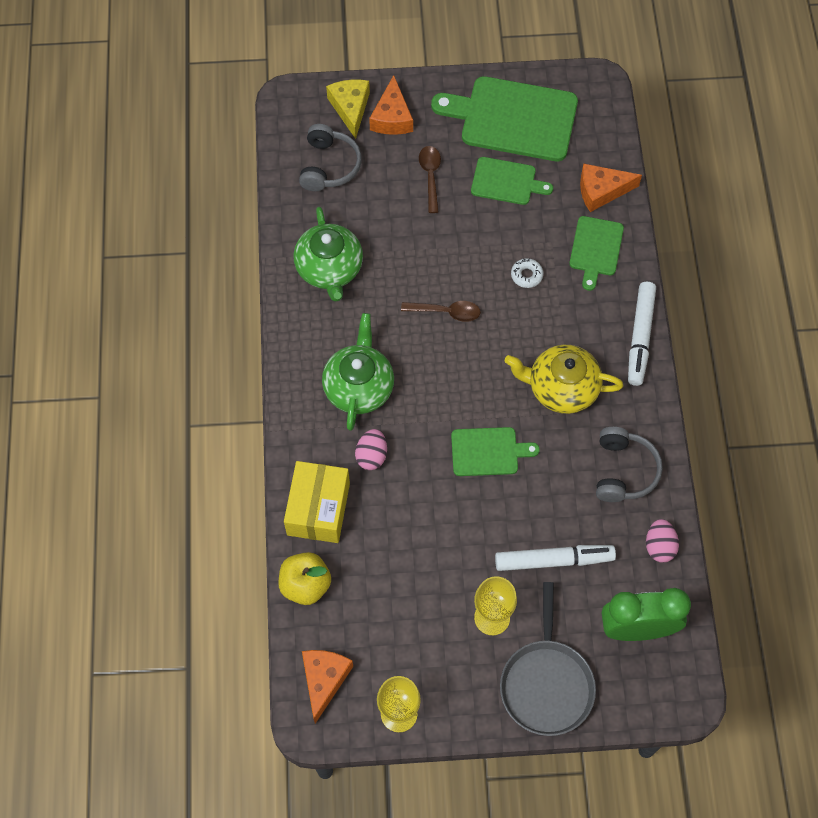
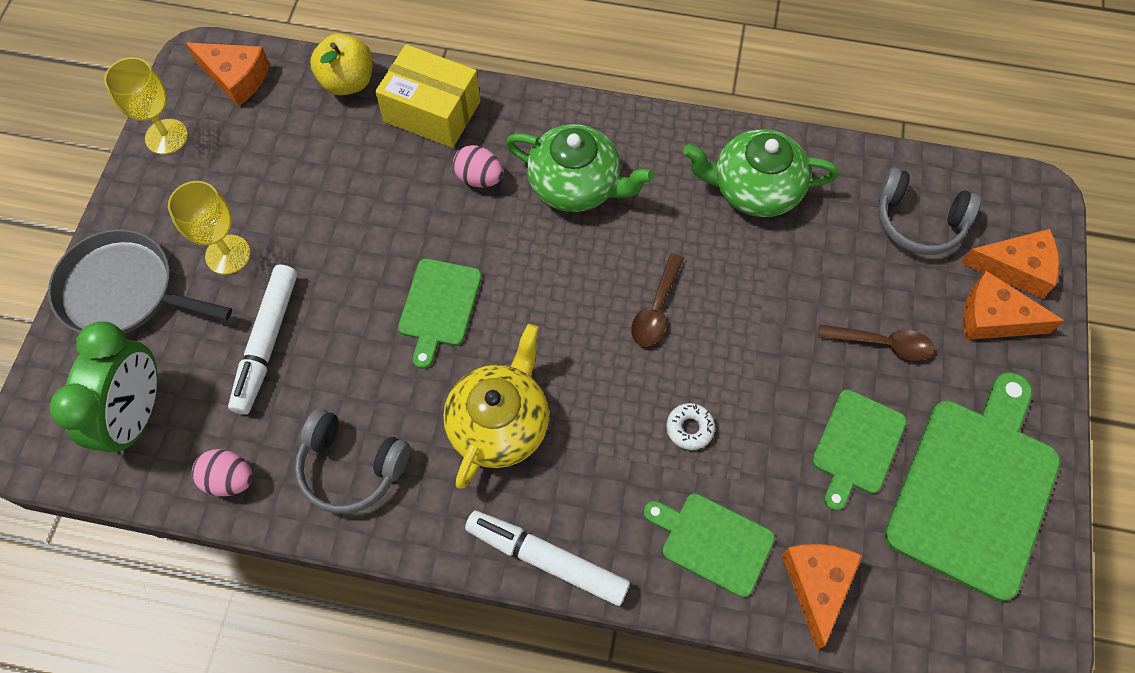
camera: 105 degrees right, 0 degrees up
(350, 108) = (1015, 268): yellow cheese -> orange cheese

